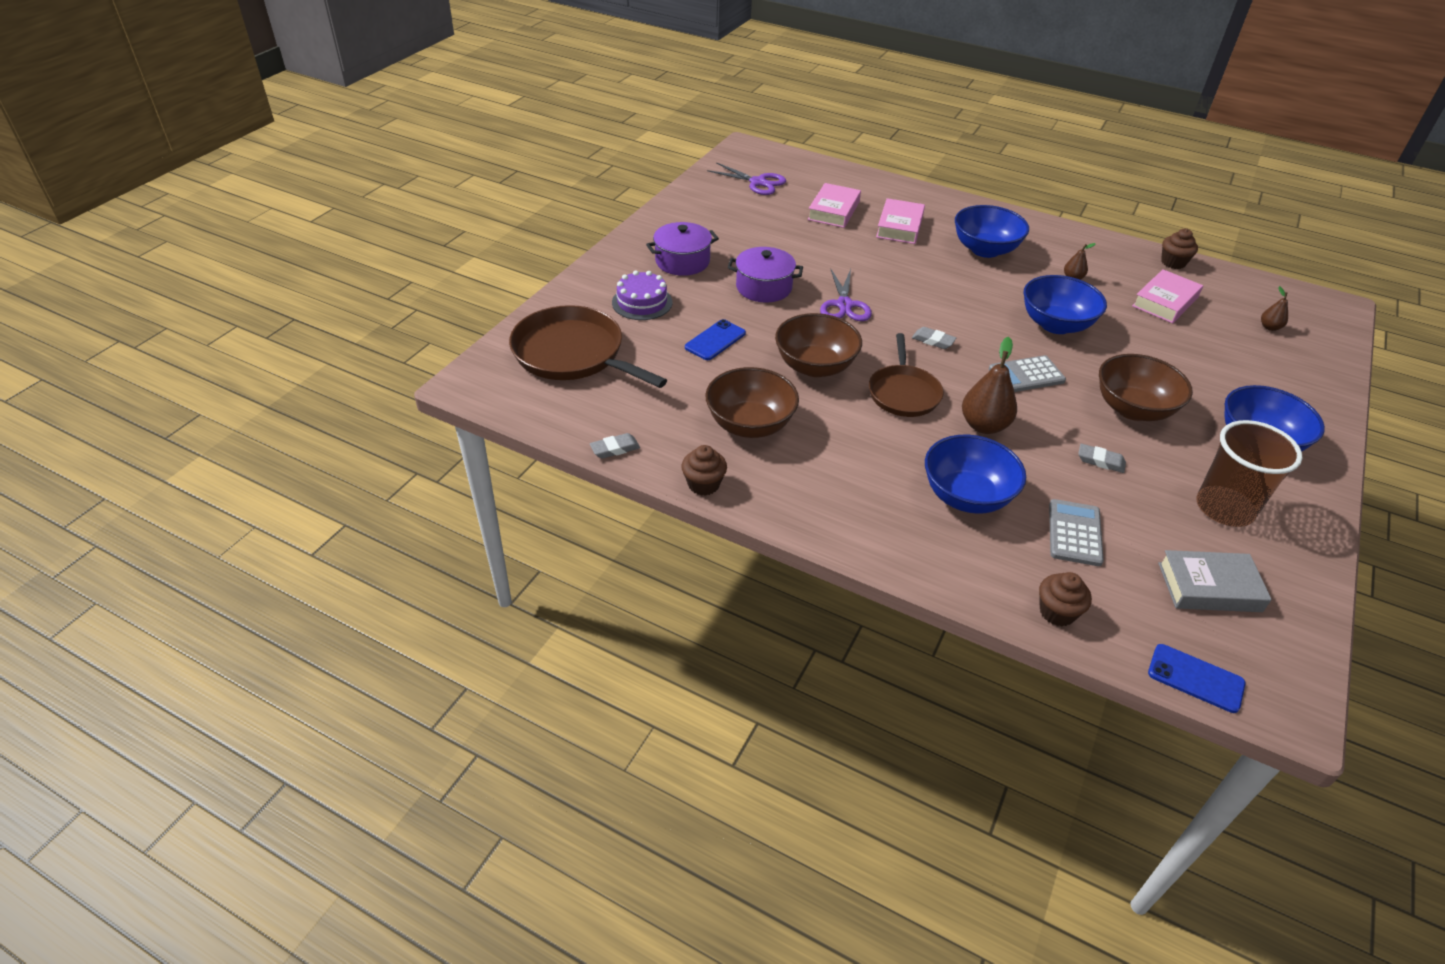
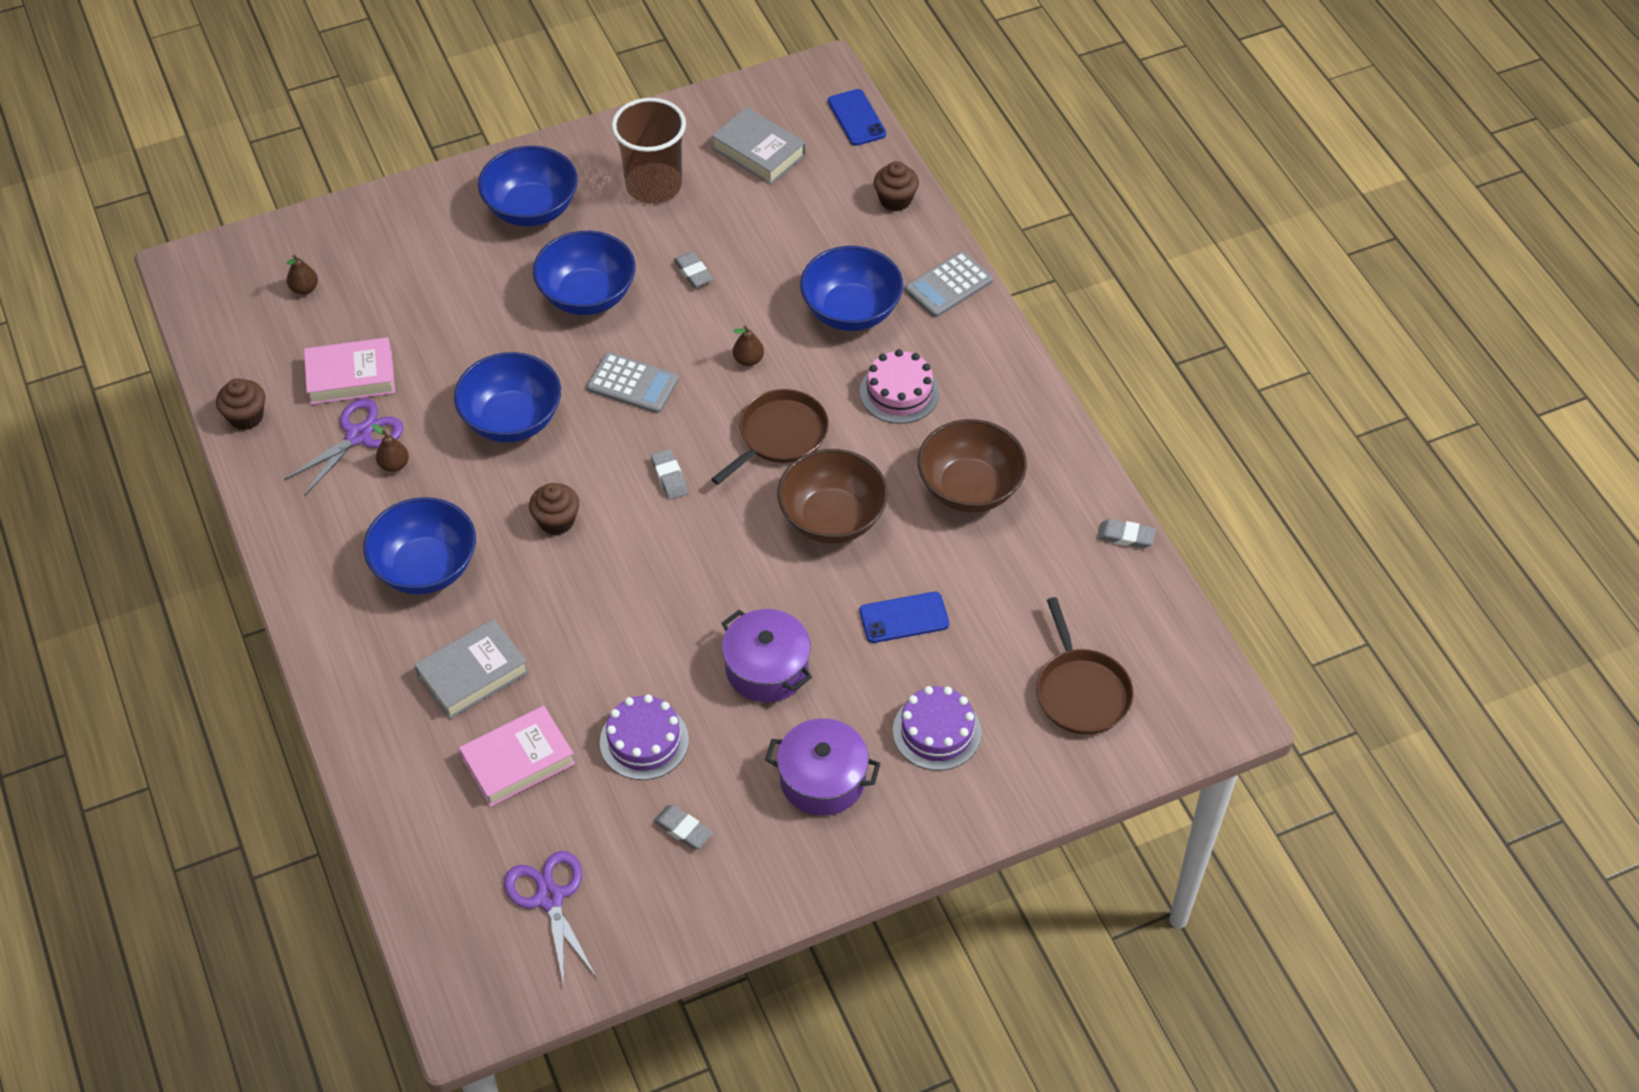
camera: 140 degrees left, 10 degrees up
(572, 354) = (1081, 692): brown pan -> brown pan, size x0.64
(703, 484) = (1071, 451): brown cupcake -> brown cupcake (556, 521)
(728, 221) = (683, 829): none -> grey eraser
(787, 239) = (644, 741): none -> purple cake
(844, 305) = (704, 583): purple scissors -> purple scissors (358, 436)
(864, 459) = (899, 392): none -> pink cake
(899, 226) = (473, 674): pink book -> grey book
(984, 425) = (748, 360): brown pear -> brown pear, size x0.52
(1075, 533) = (802, 237): grey calculator -> grey calculator (948, 285)
(1133, 409) = (587, 296): brown bowl -> blue bowl

